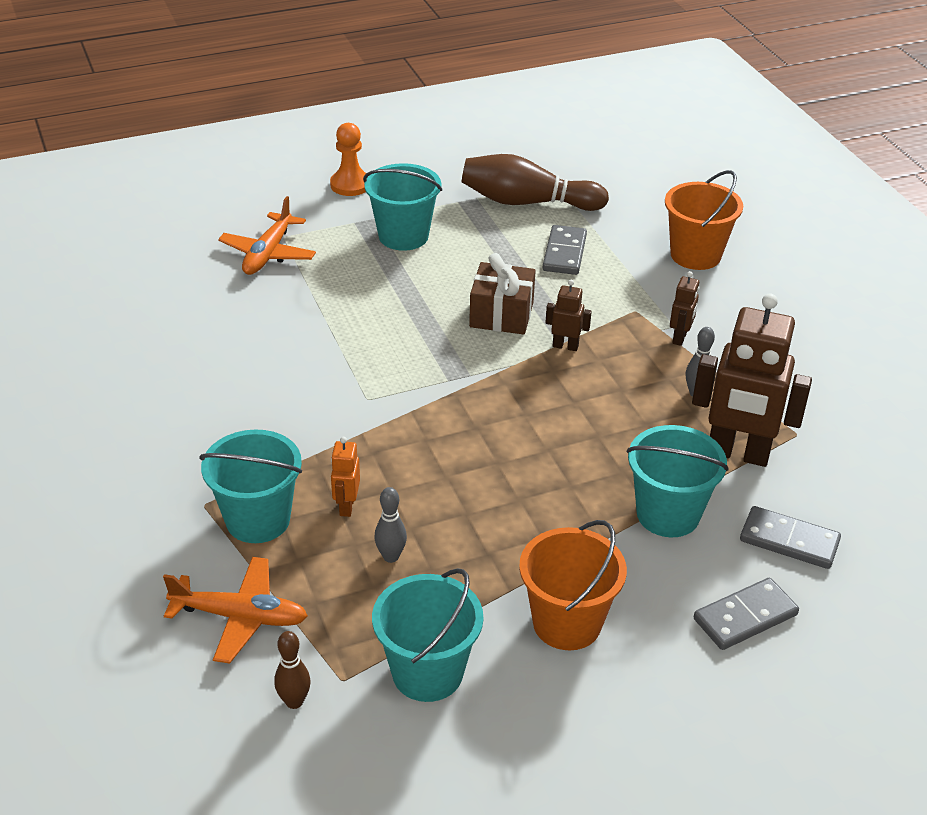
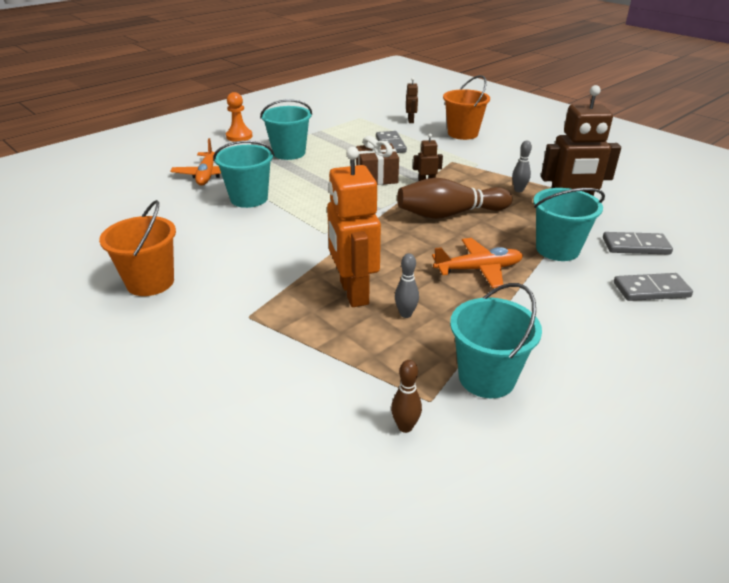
camera: 20 degrees left, 5 degrees down
(240, 617) = (323, 380): orange plane -> orange plane (479, 269)
(258, 520) = (295, 316): turquoise bucket -> turquoise bucket (249, 198)
(346, 506) = (353, 293): orange robot -> orange robot, size x2.20
(527, 202) = (351, 127): brown bowling pin -> brown bowling pin (449, 214)
(567, 623) = (551, 322): orange bucket -> orange bucket (150, 282)
(680, 338) = (487, 168): brown robot -> brown robot (411, 120)
(745, 617) = (651, 290): grey domino -> grey domino turned 45 degrees clockwise

